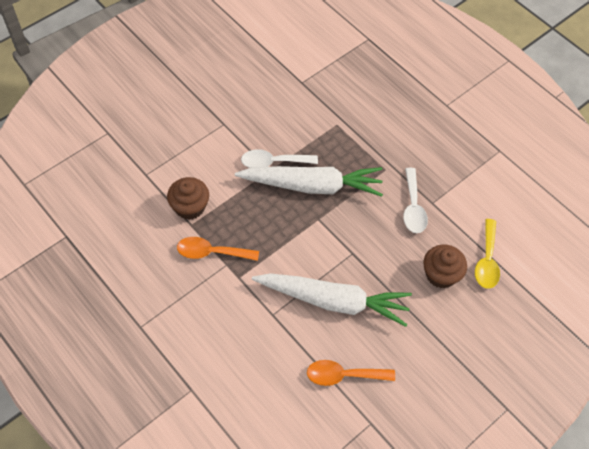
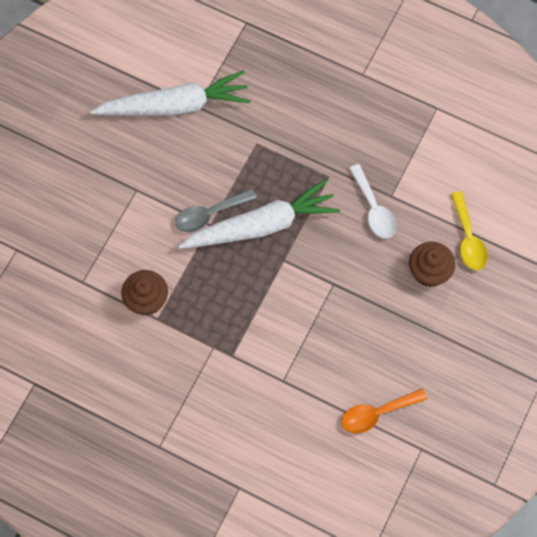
camera: 20 degrees left, 10 degrees up
(212, 252) = (192, 340): orange spoon -> none
(273, 162) = (209, 214): white spoon -> grey spoon
(333, 301) = (336, 342): white carrot -> white carrot (175, 106)

